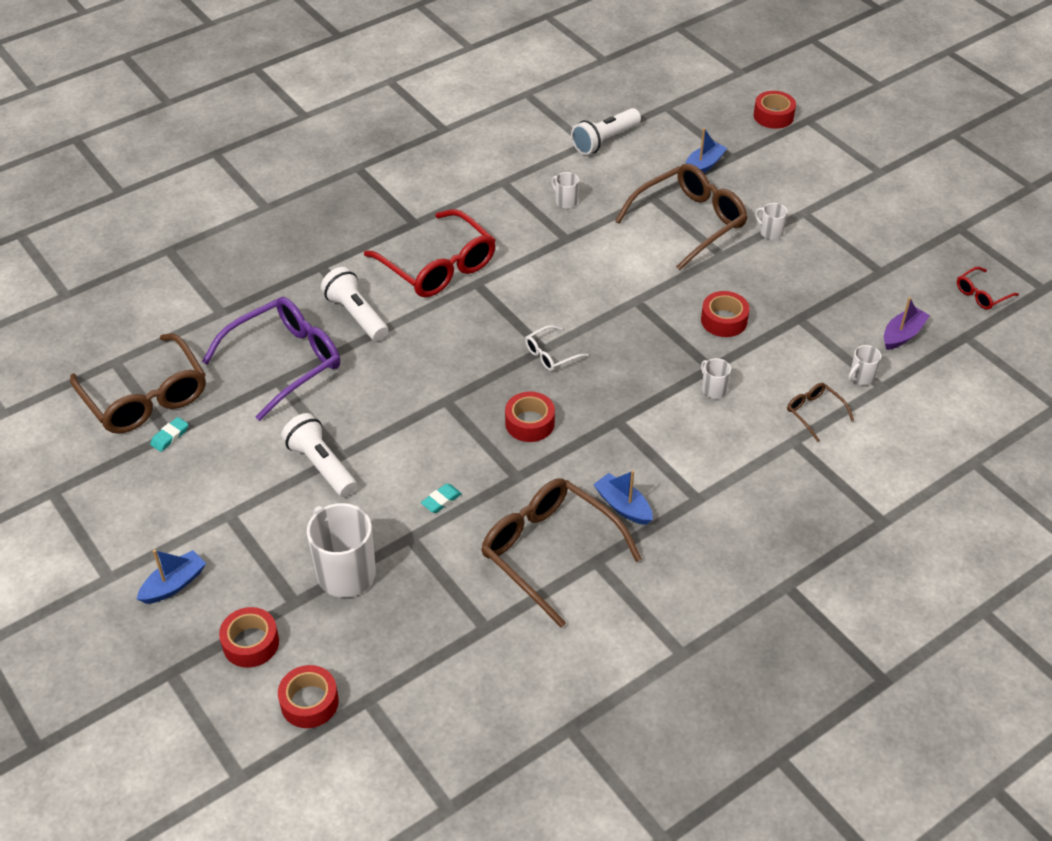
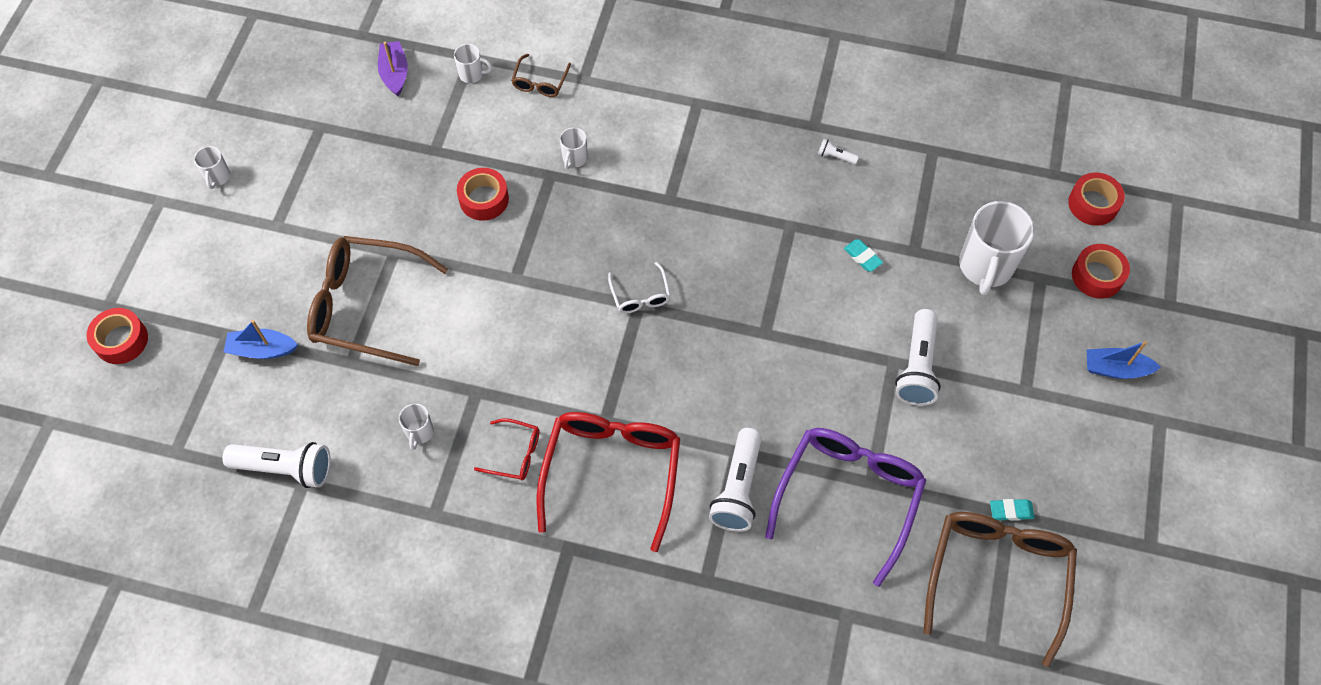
camera: 130 degrees left, 15 degrees up
(284, 362) = (848, 497): purple glasses -> purple glasses turned 105 degrees clockwise
(441, 500) = (862, 257): turquoise eraser -> turquoise eraser turned 45 degrees clockwise
(529, 423) = (730, 255): red tape -> none
(550, 552) = (835, 156): brown glasses -> white flashlight
(551, 354) = (640, 295): white glasses -> white glasses turned 60 degrees clockwise
(623, 506) = (749, 141): blue boat -> none
(770, 232) = (329, 234): white mug -> white mug (217, 177)
(902, 335) = (395, 73): purple boat -> purple boat turned 75 degrees clockwise
(982, 294) = (295, 48): red glasses -> red glasses (514, 454)

